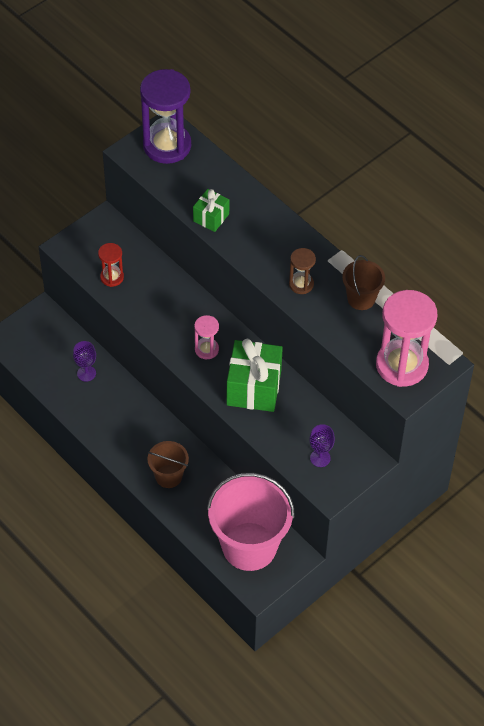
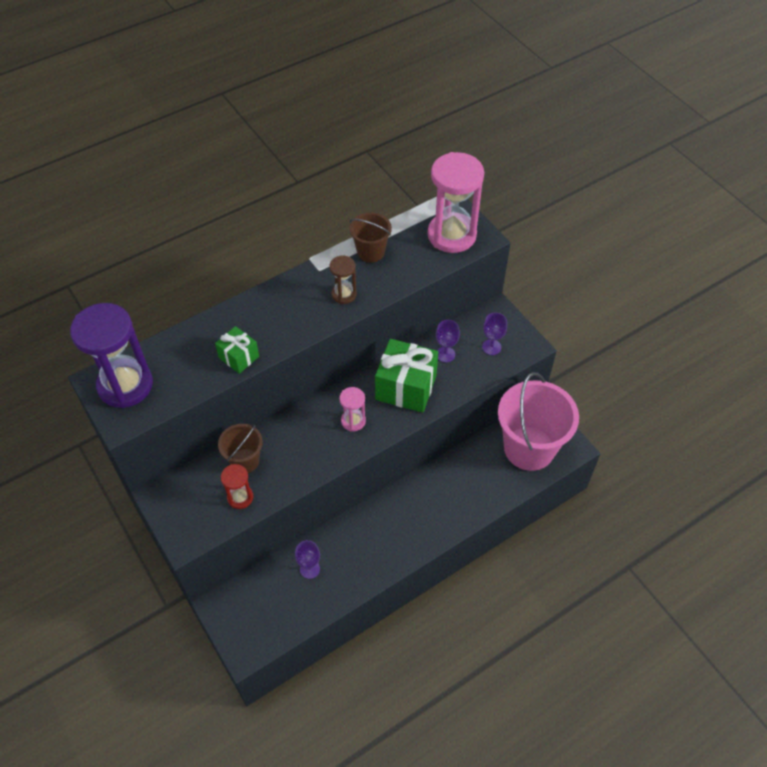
camera: 80 degrees left, 0 degrees up
(168, 476) = (446, 506): brown bucket -> brown bucket (245, 461)
(302, 417) = (445, 354): none -> purple goblet

